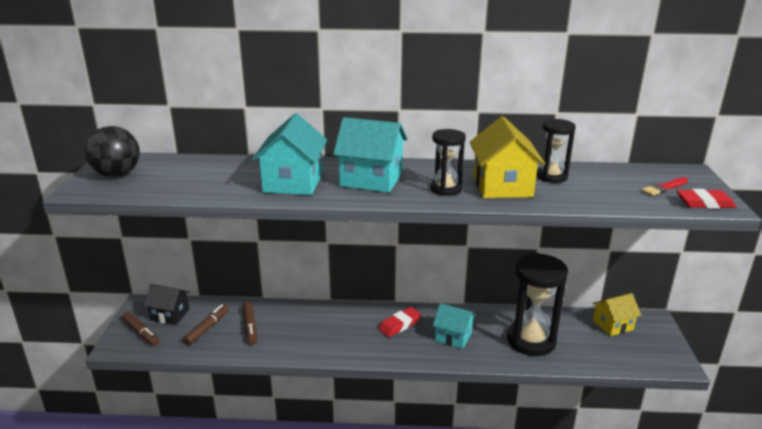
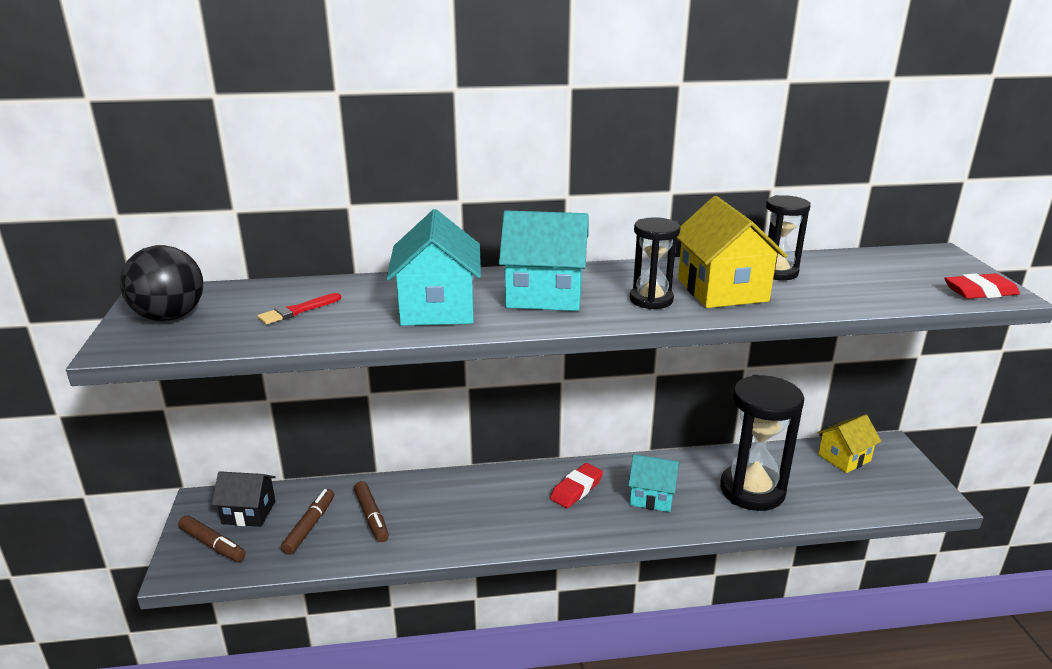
camera: 10 degrees left, 0 degrees up
(664, 188) = (921, 276): red brush -> red brush (297, 311)

